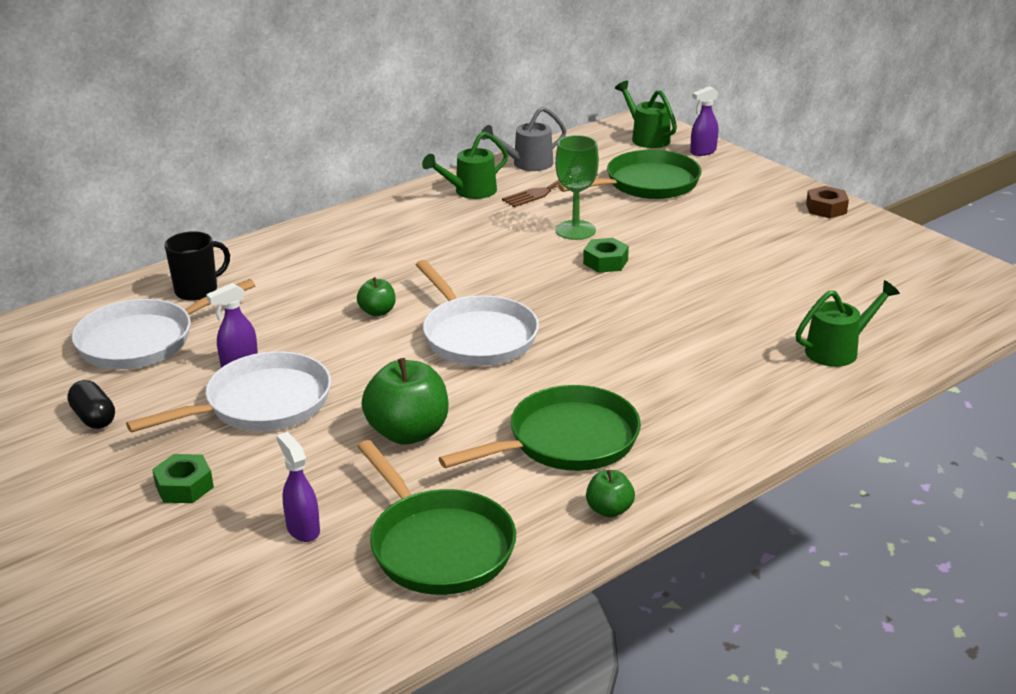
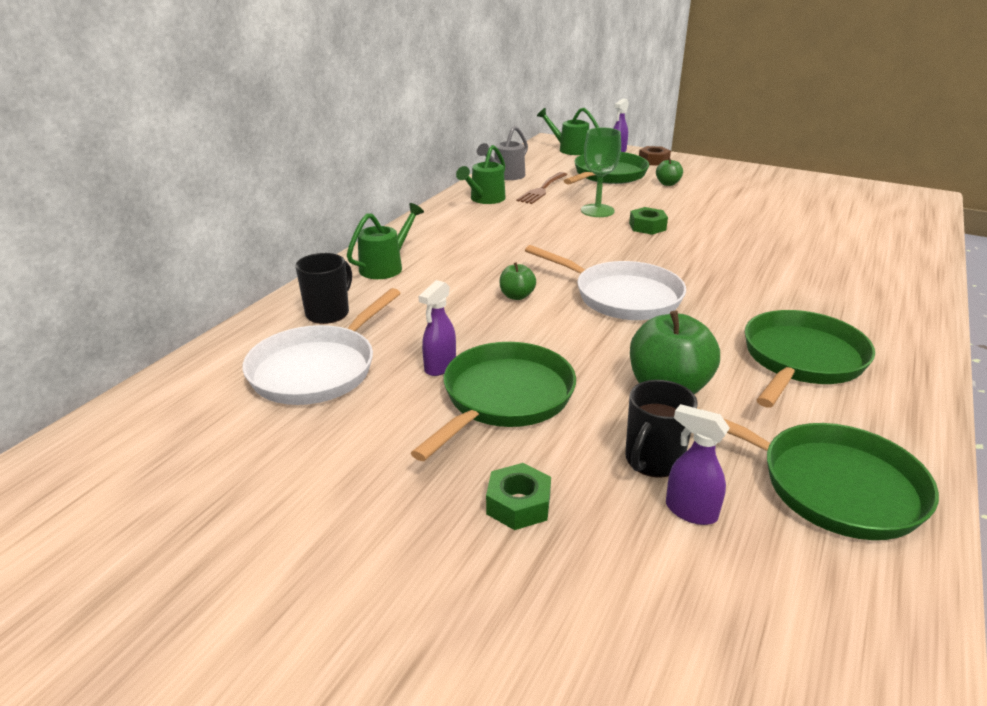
camera: 25 degrees left, 0 degrees up
(94, 418) = (340, 459): black capsule -> none
(261, 404) = (504, 398): white pan -> green pan
(320, 486) = (652, 461): none -> black mug
(609, 510) = (913, 407): green apple -> green apple (667, 184)
(826, 208) = (742, 171): brown nut -> brown nut (653, 161)
(838, 350) = (881, 251): green watering can -> green watering can (386, 267)

